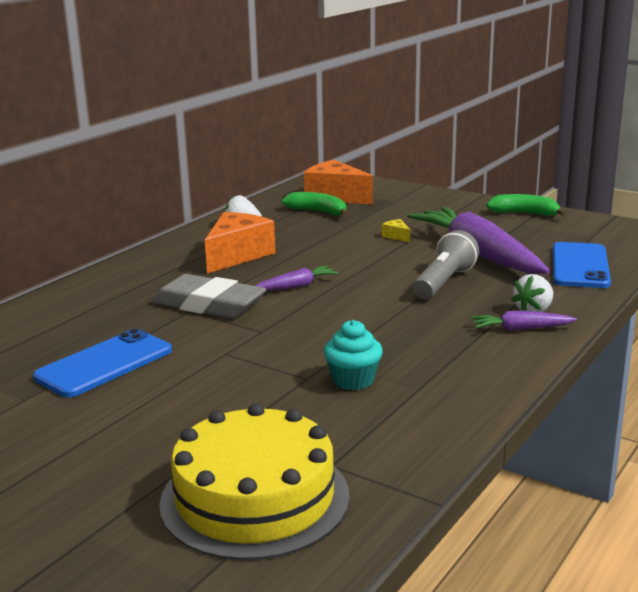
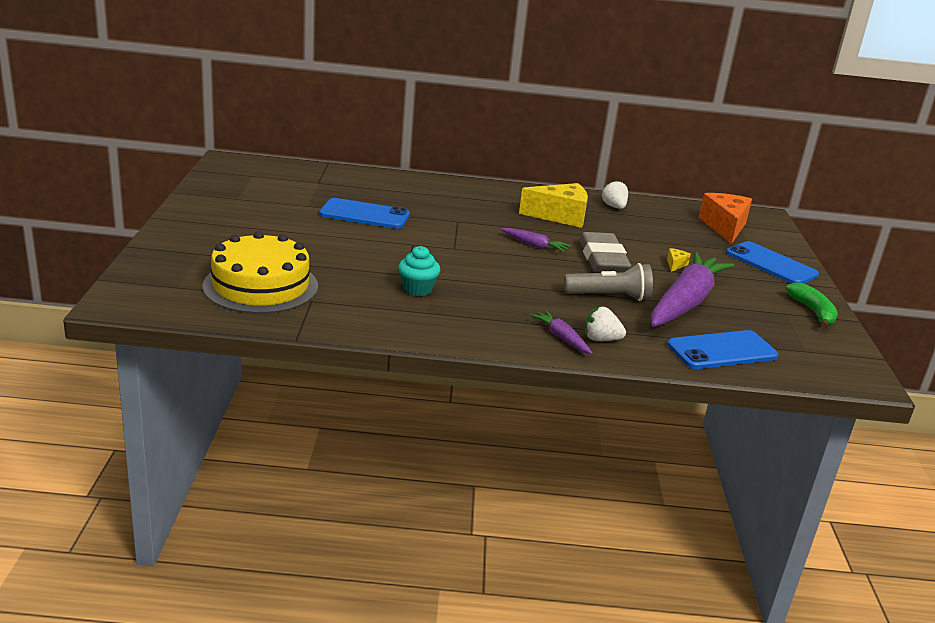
camera: 55 degrees right, 5 degrees up
(209, 304) = (473, 224): grey eraser -> grey eraser (603, 259)
(237, 255) = (560, 216): orange cheese -> yellow cheese
(318, 212) = (682, 227): green banana -> none
(425, 202) = (771, 264): none -> blue phone

